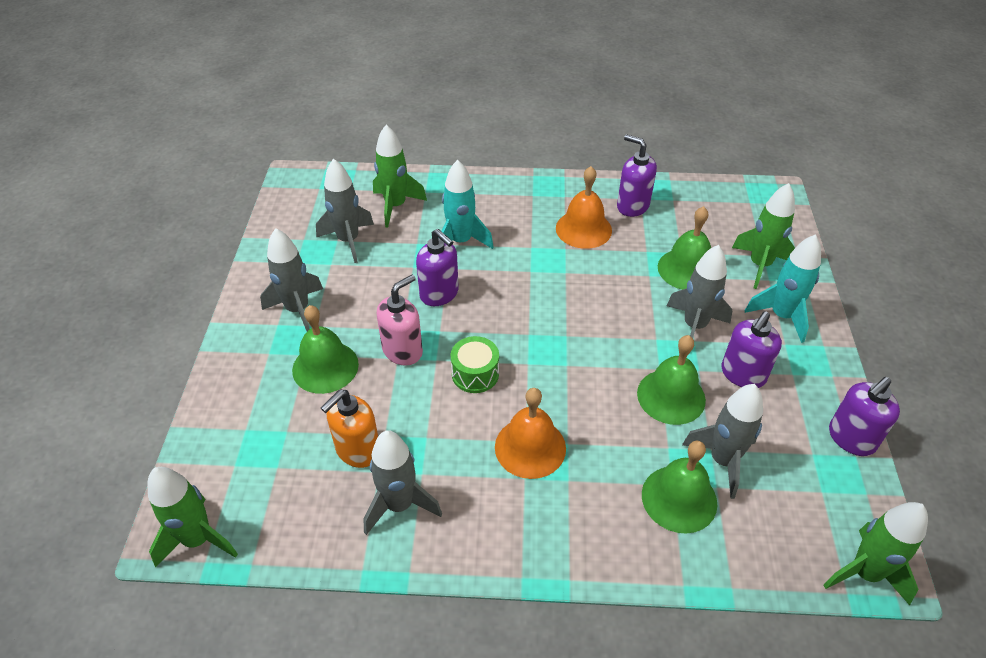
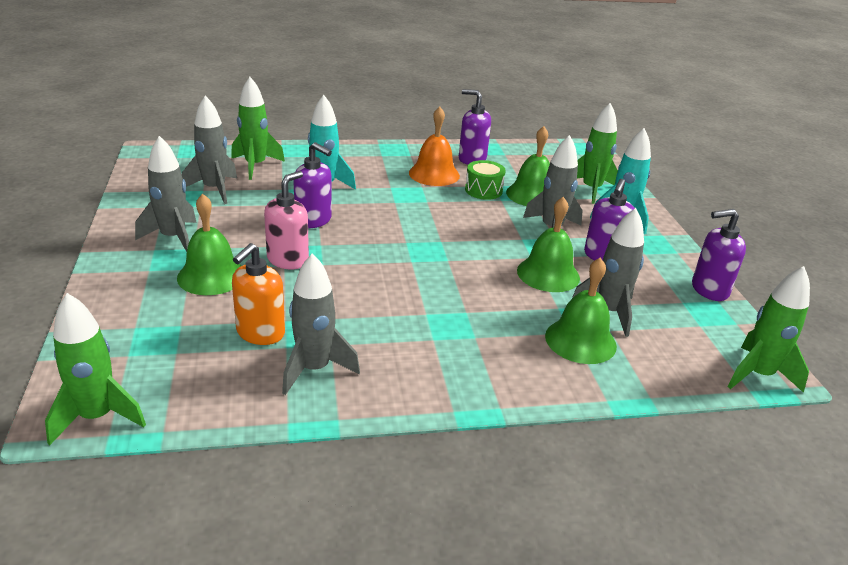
camera: 15 degrees left, 15 degrees down
(475, 374) = (363, 271): green drum -> green drum (483, 190)
(530, 447) = (432, 317): orange bell -> none
(851, 438) = (709, 290): purple soap dispenser -> purple soap dispenser turned 45 degrees clockwise

